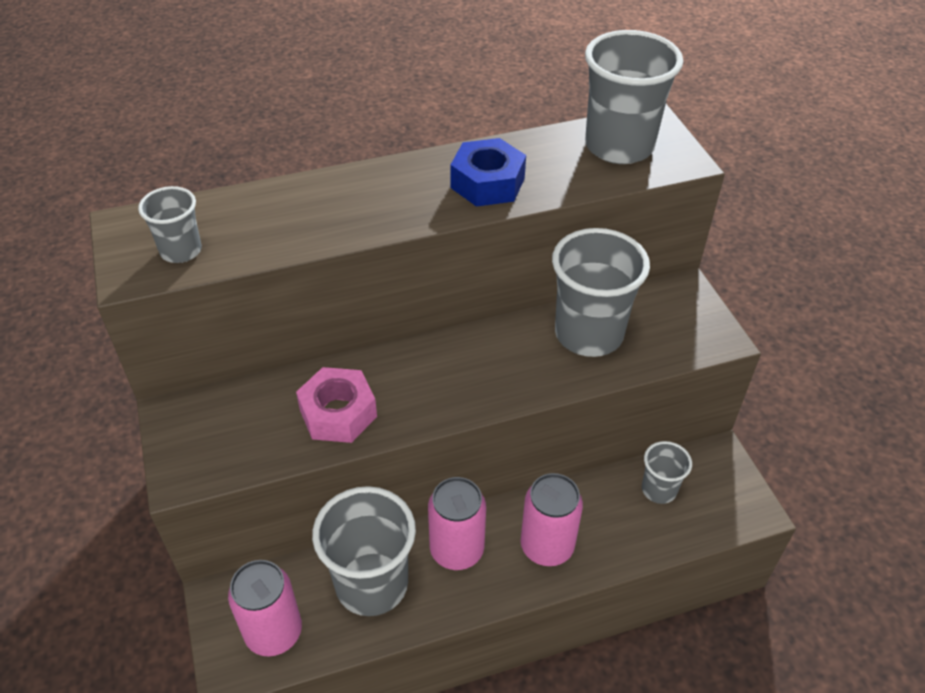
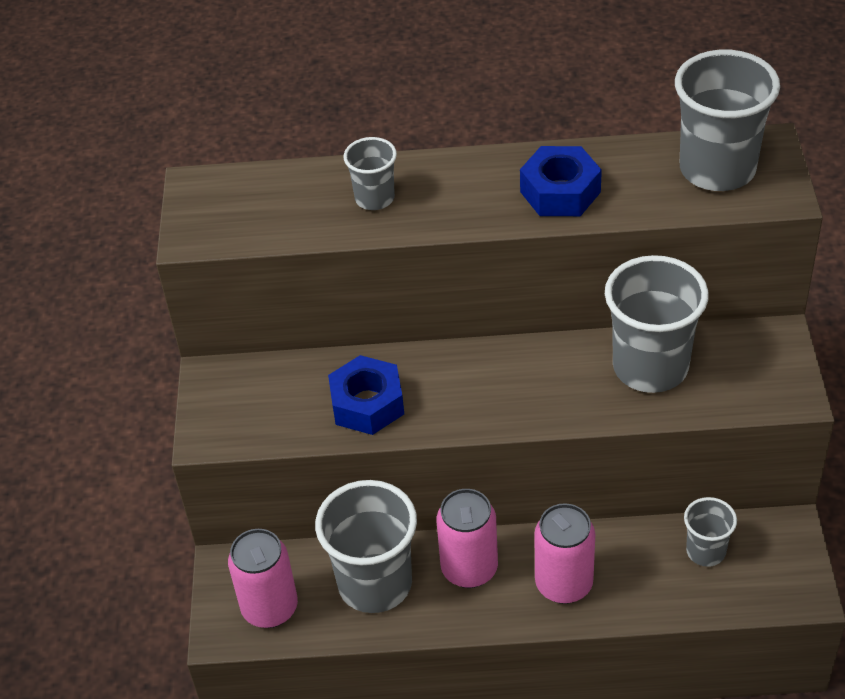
camera: 20 degrees right, 0 degrees up
(181, 251) = (241, 220): grey cup -> grey cup (374, 198)
(338, 413) = (367, 404): pink nut -> blue nut

